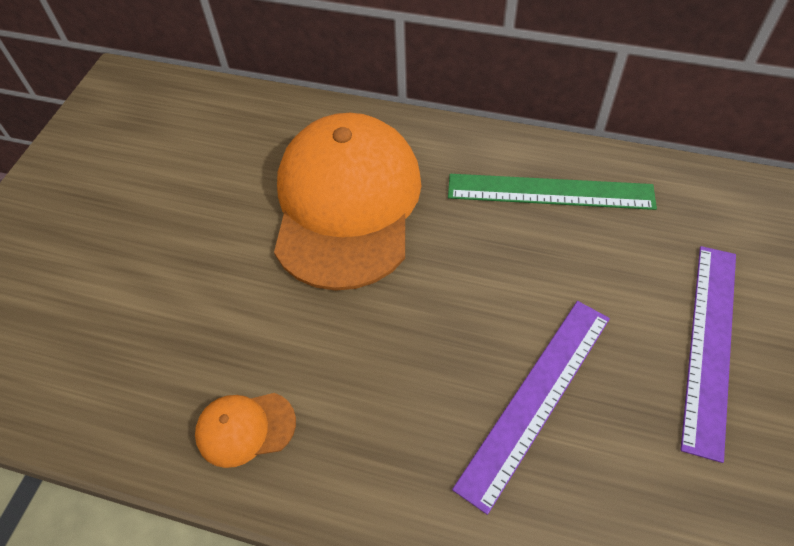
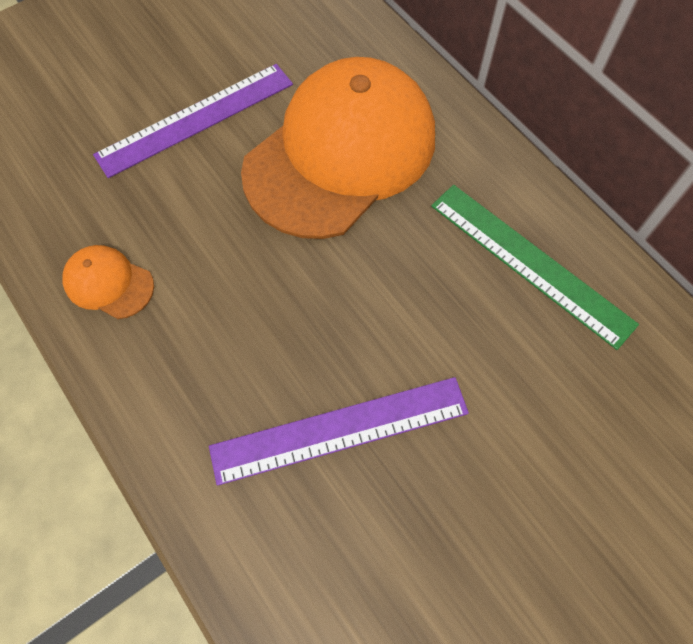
camera: 35 degrees right, 10 degrees up
(709, 344) = (538, 505): purple ruler -> purple ruler (196, 119)

